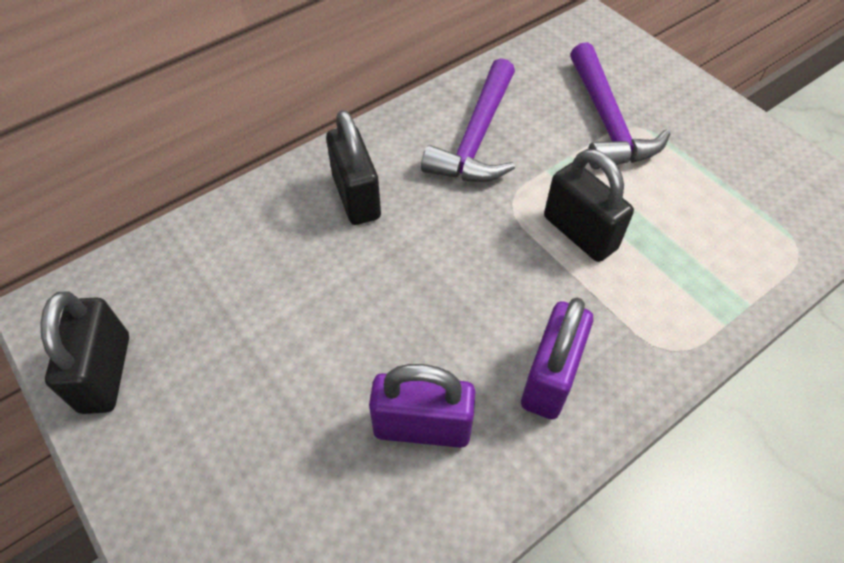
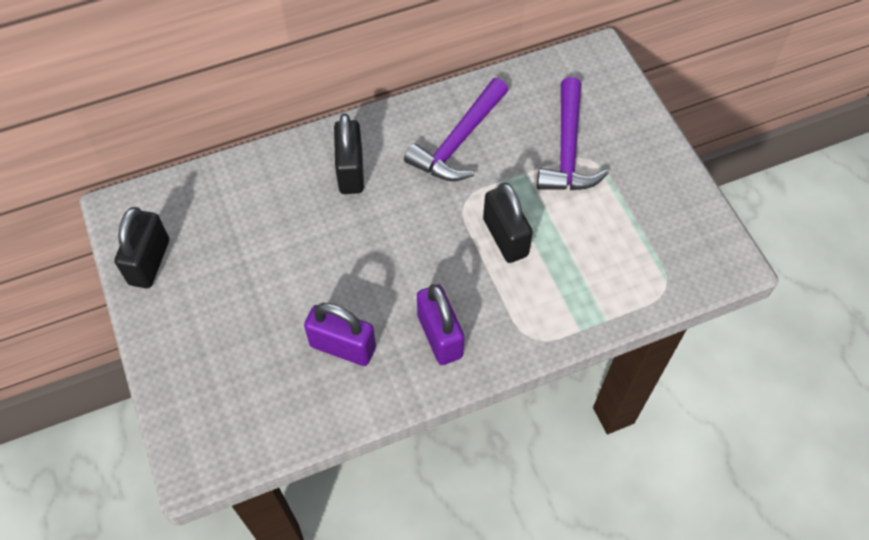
camera: 15 degrees right, 5 degrees up
(550, 377) = (440, 336): purple padlock -> purple padlock turned 60 degrees counterclockwise

